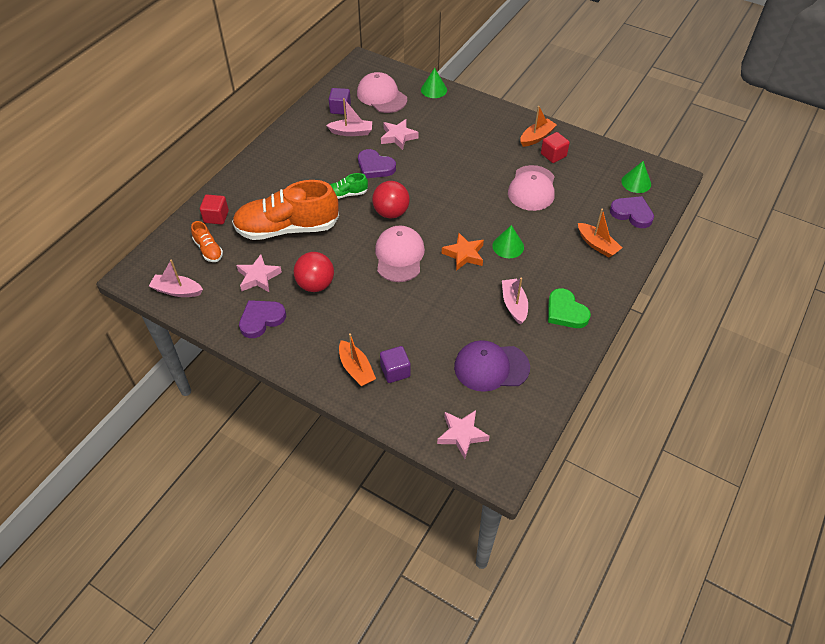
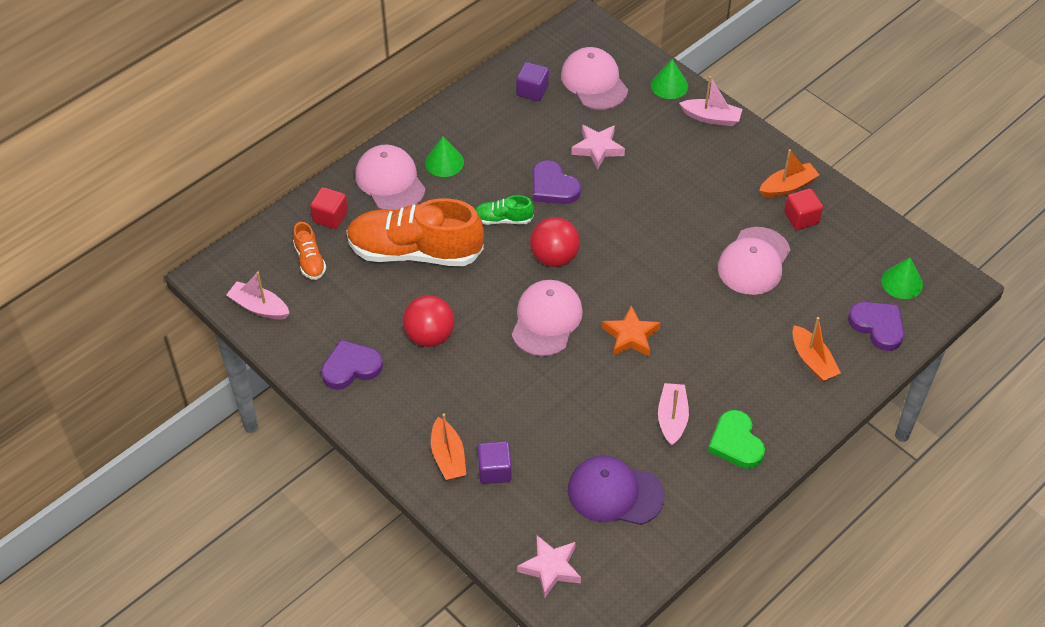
camera: 15 degrees right, 0 degrees up
(255, 184) = (390, 181): none -> pink cap
(258, 277) = (362, 310): pink star -> none
(351, 132) = (537, 129): pink boat -> pink boat (711, 118)
(508, 246) = (692, 337): green cone -> green cone (444, 162)

